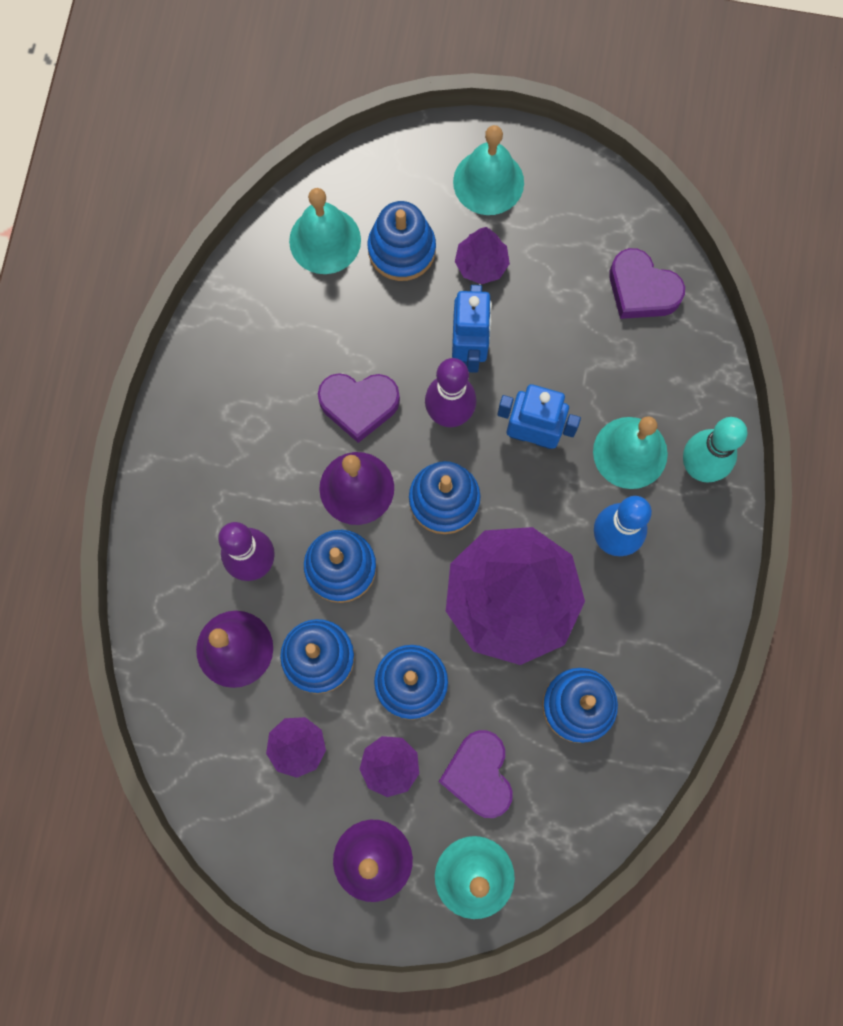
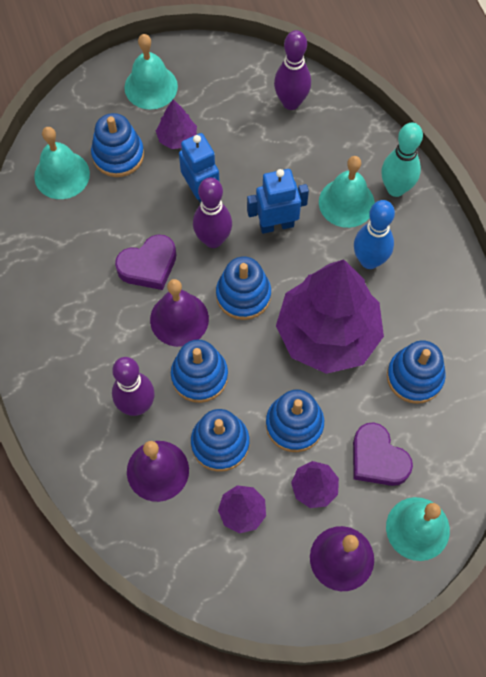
camera: 30 degrees left, 10 degrees down
(641, 290) = (291, 102): purple heart -> purple bowling pin

